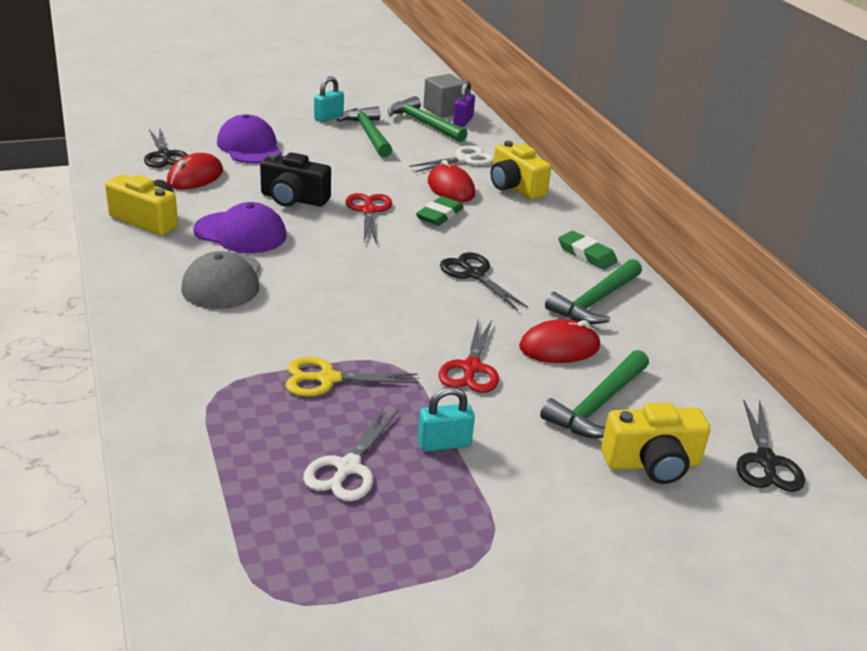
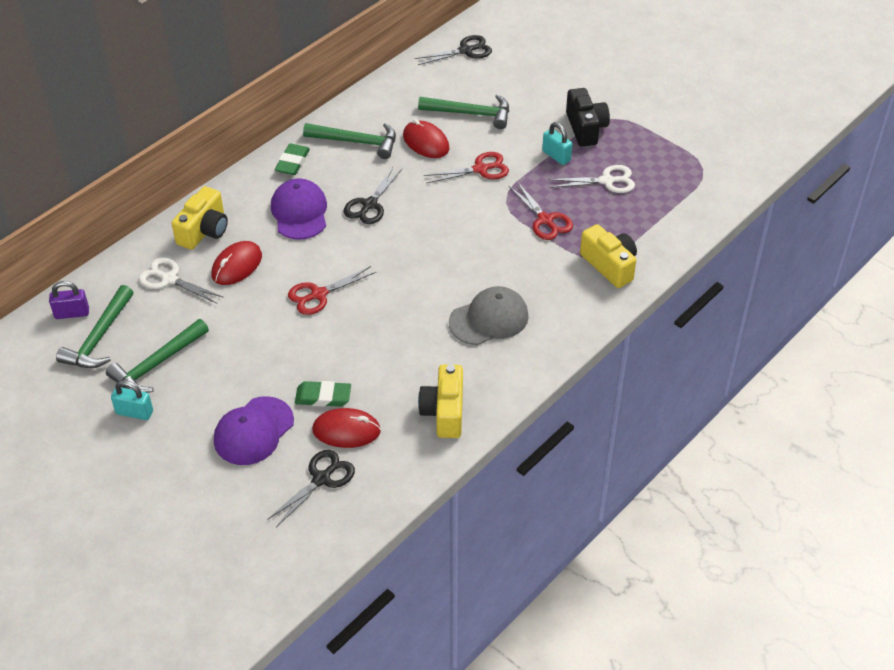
camera: 115 degrees left, 15 degrees up
(240, 233) = (416, 347): purple cap -> purple cap (299, 212)
(293, 199) = (335, 347): black camera -> black camera (585, 128)
(327, 379) = (545, 220): yellow scissors -> red scissors
(439, 215) = (292, 254): green eraser -> green eraser (323, 397)
(444, 110) = (49, 338): grey cube -> none
(652, 463) = (503, 85): yellow camera -> yellow camera (610, 265)

